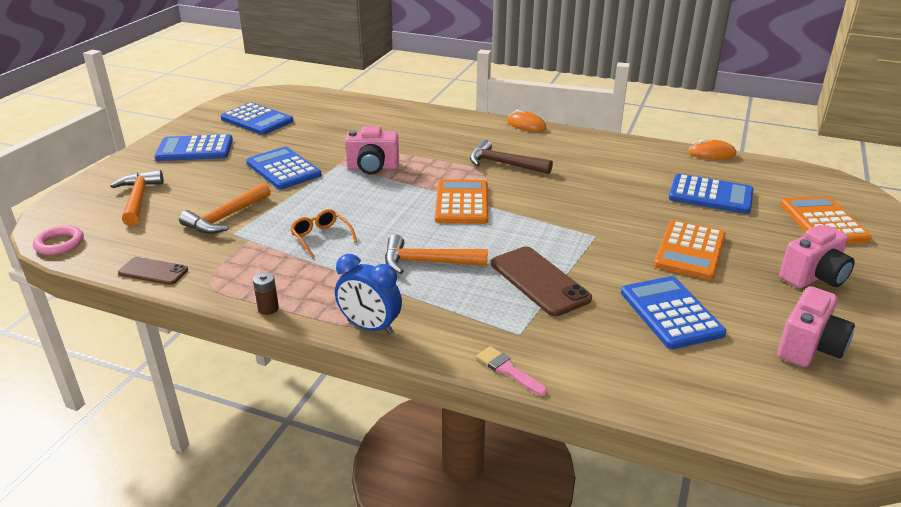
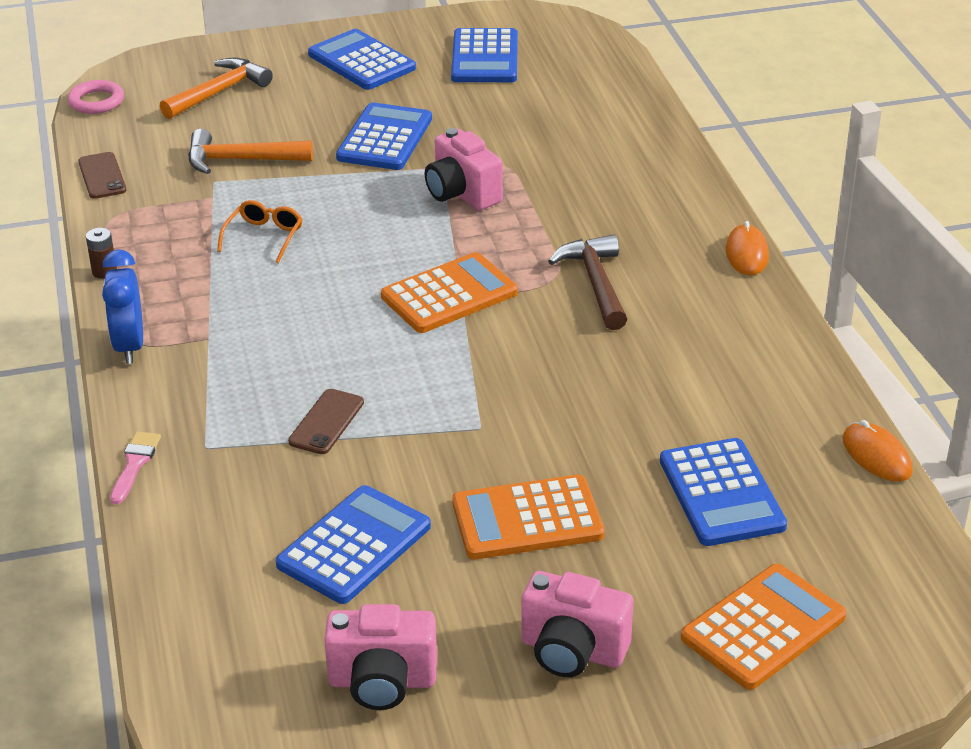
camera: 55 degrees right, 5 degrees up
(427, 262) = (286, 328): orange hammer -> none
(539, 281) = (326, 422): brown phone -> brown phone, size x0.60

